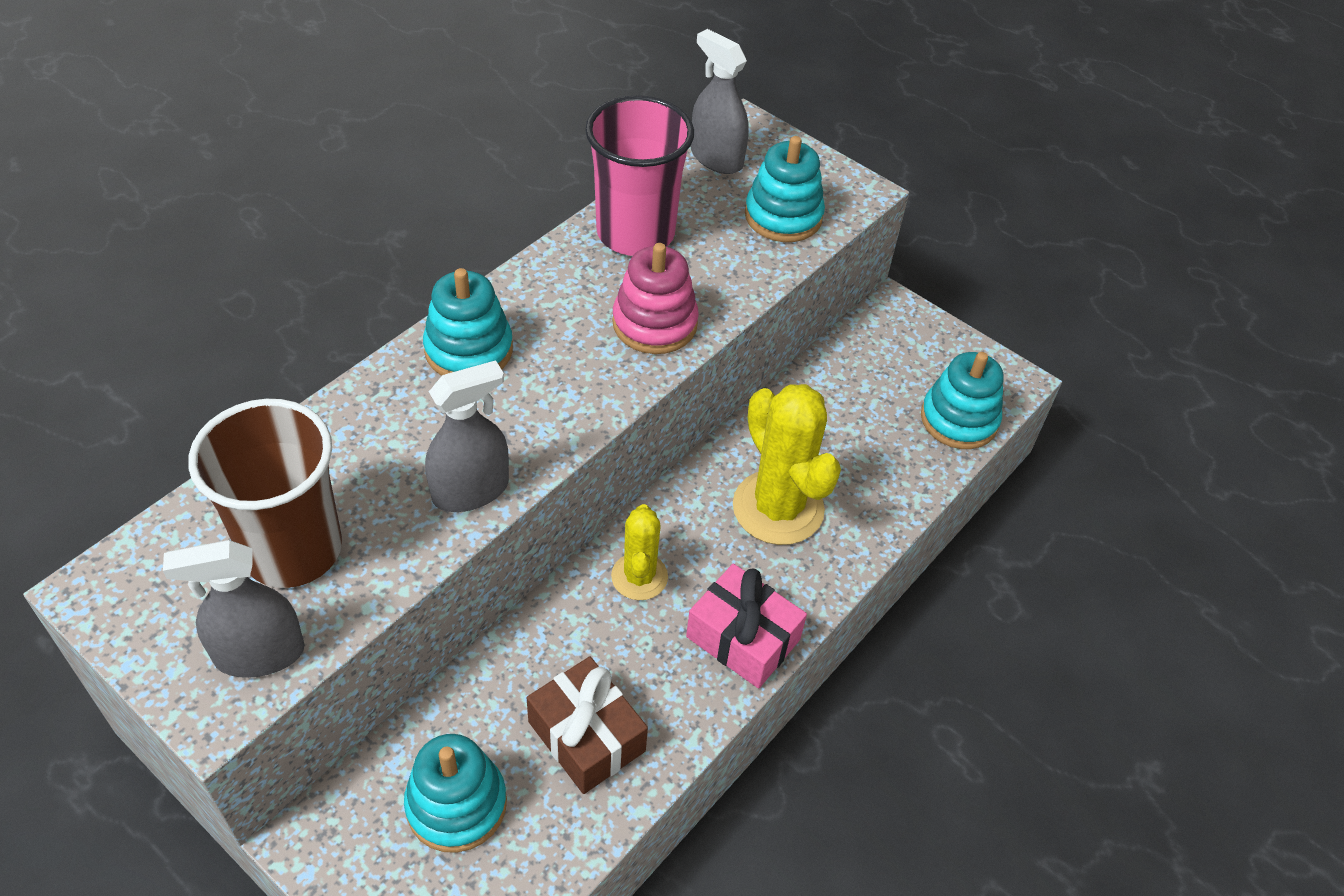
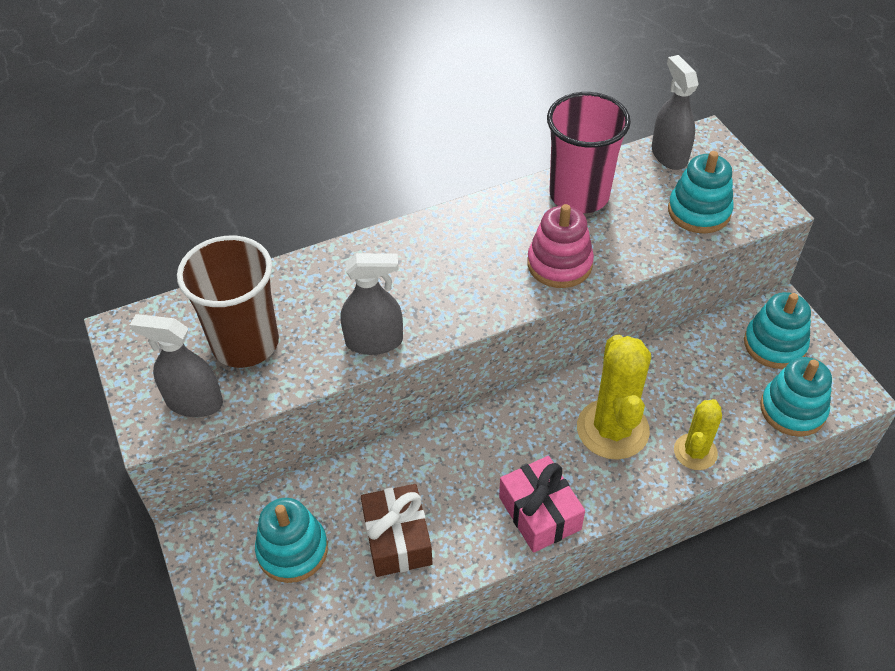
camera: 30 degrees right, 0 degrees up
(469, 350) = (420, 246): turquoise stacking toy -> turquoise stacking toy (774, 344)
(639, 576) = (487, 443): yellow cactus -> yellow cactus (695, 452)

